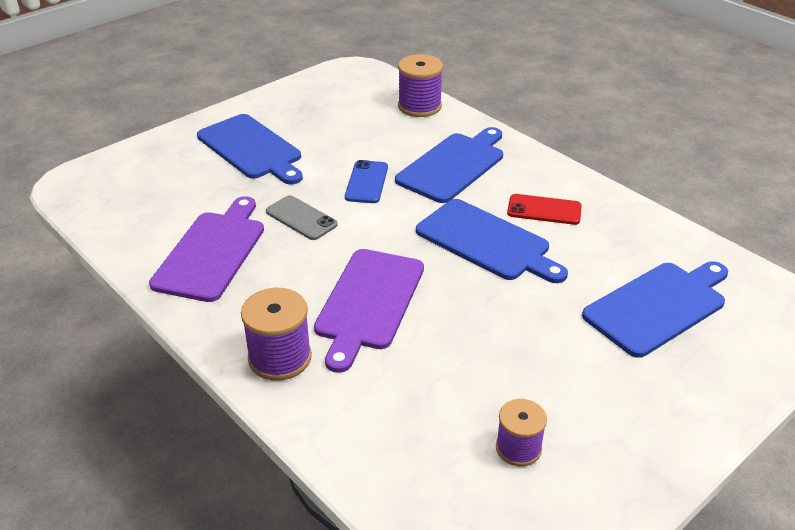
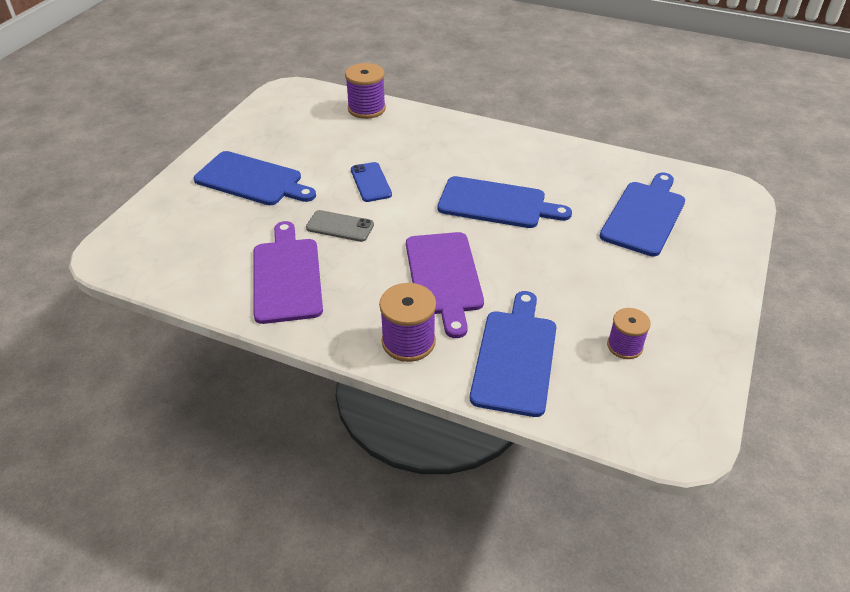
camera: 25 degrees left, 5 degrees up
(453, 165) = (428, 151): blue cutting board -> blue cutting board (515, 357)
(544, 210) = (520, 167): red phone -> none

